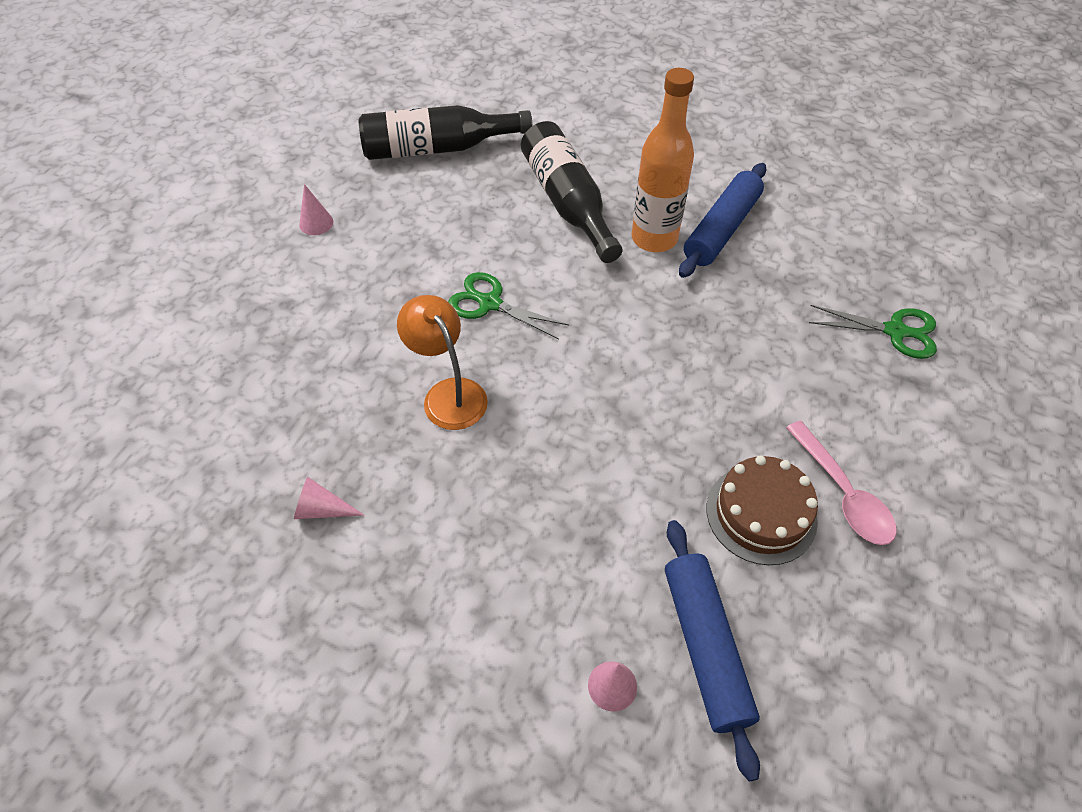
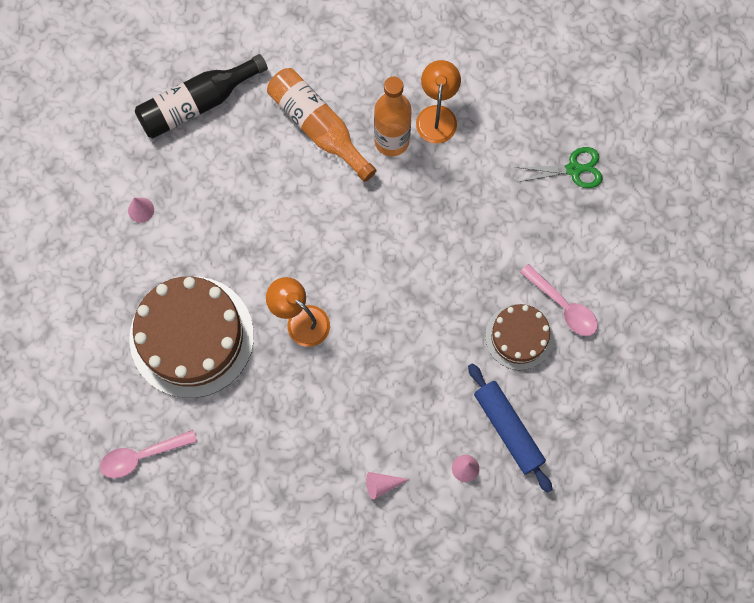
camera: 20 degrees left, 20 degrees up
(138, 492) = (142, 456): none -> pink spoon
(295, 369) = (191, 336): none -> brown cake
(322, 509) = (260, 426): pink cone -> pink cone (382, 484)
(490, 303) = (298, 239): green scissors -> none
(568, 202) = (318, 127): black bottle -> orange bottle
(721, 229) = (437, 115): blue rolling pin -> orange lamp

